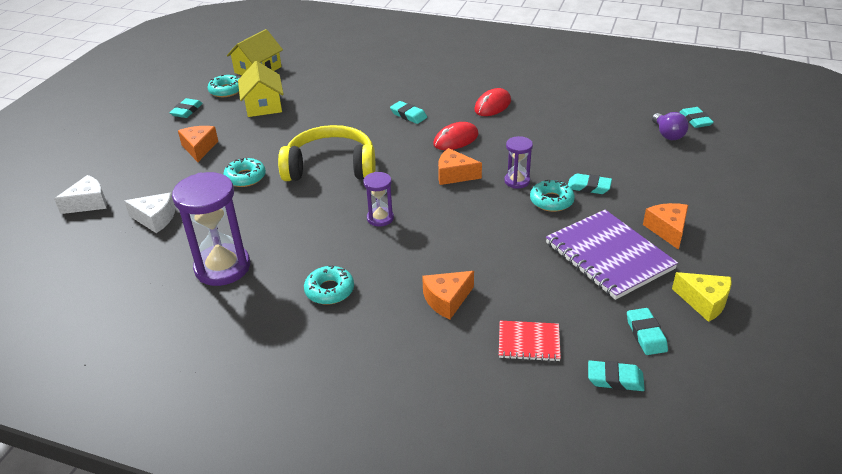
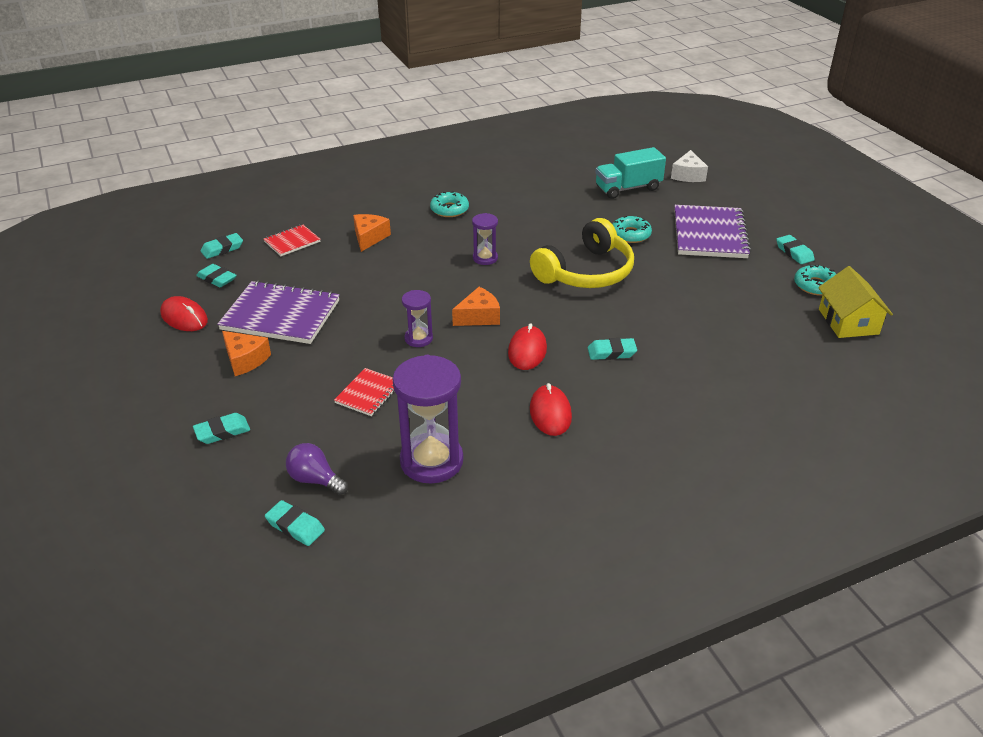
camera: 135 degrees right, 0 degrees up
(155, 219) = (628, 188): white cheese -> turquoise truck
(199, 148) = (710, 234): orange cheese -> purple notebook
(222, 267) = (533, 189): purple hourglass -> purple hourglass (431, 461)
(263, 105) = (752, 290): yellow house -> none
(551, 201) = (369, 336): turquoise donut -> none
(588, 187) = (348, 366): turquoise eraser -> turquoise eraser (222, 432)
(591, 163) = (368, 393): none -> red notebook
(704, 302) = (184, 317): yellow cheese -> red mouse

